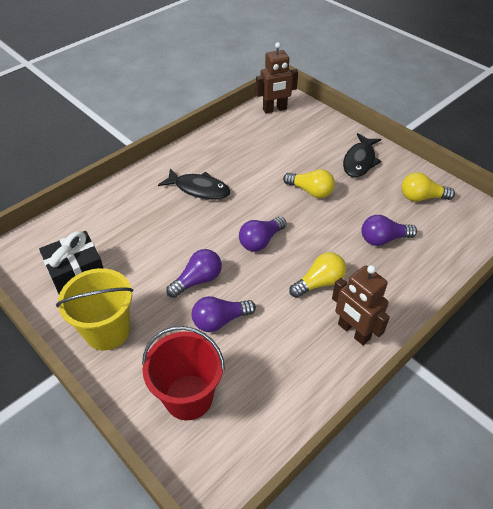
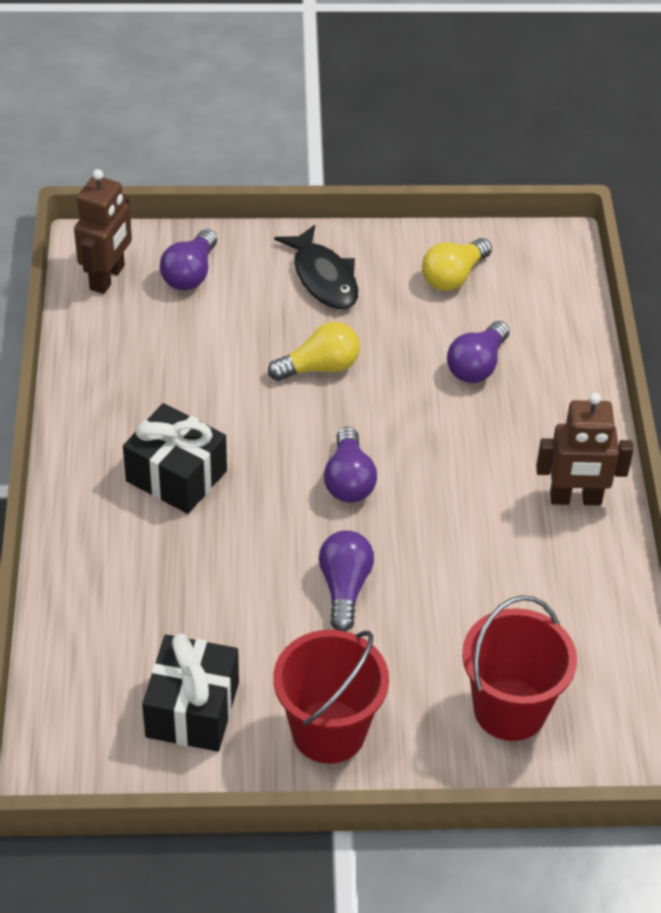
camera: 50 degrees left, 0 degrees up
(107, 331) = (328, 731): yellow bucket -> red bucket
(199, 189) = (176, 476): black fish -> black gift
(220, 320) = (432, 608): purple light bulb -> purple light bulb (190, 274)
(319, 283) = (476, 475): yellow light bulb -> none

